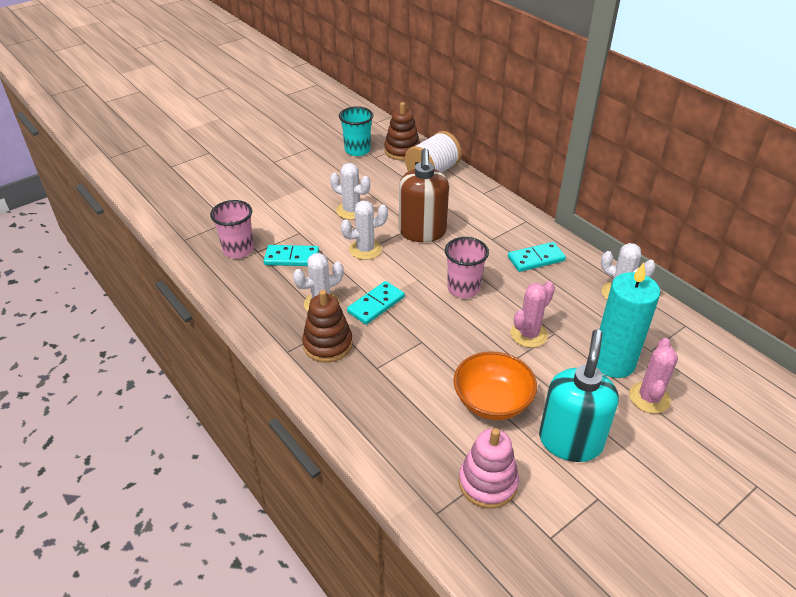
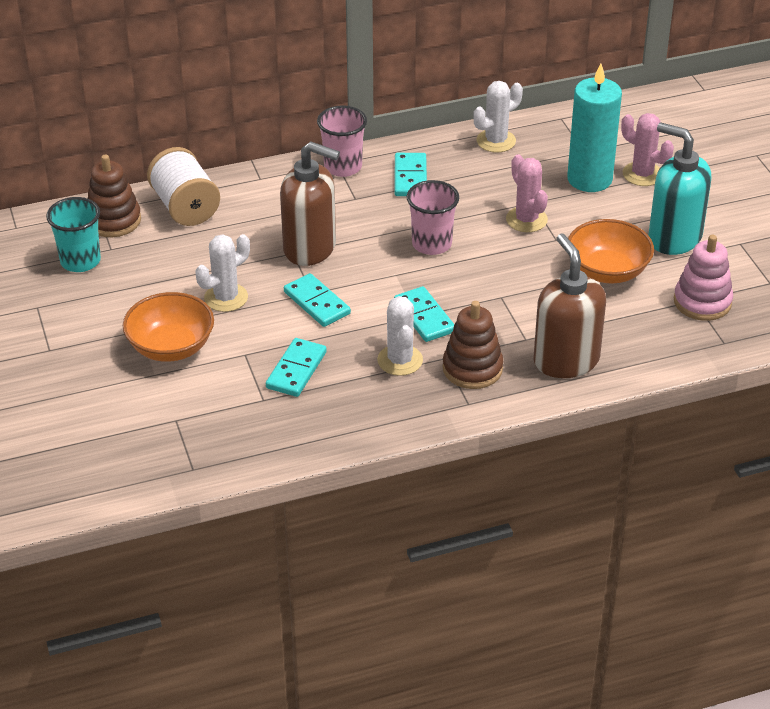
camera: 70 degrees left, 0 degrees up
(238, 250) = (249, 417): pink cup -> pink cup (343, 167)
(293, 202) = (171, 347): none -> orange bowl
(360, 399) = (566, 360): none -> brown soap dispenser
(365, 249) = (316, 303): white cactus -> turquoise domino

